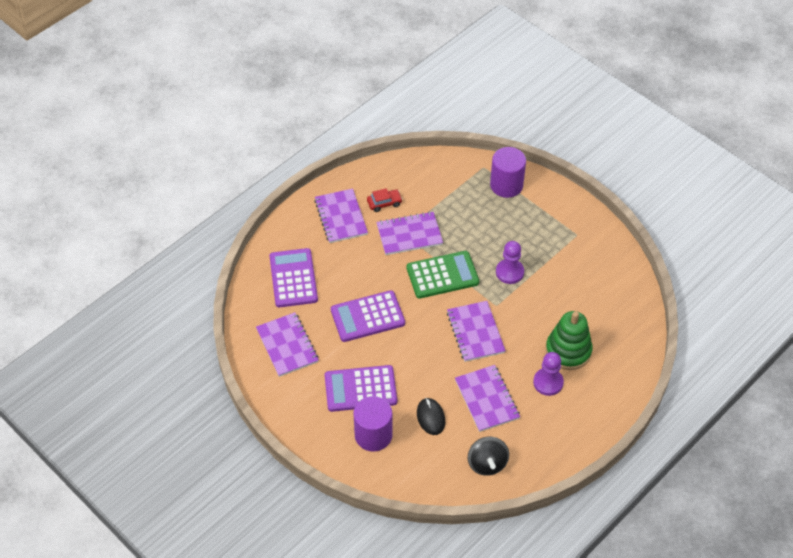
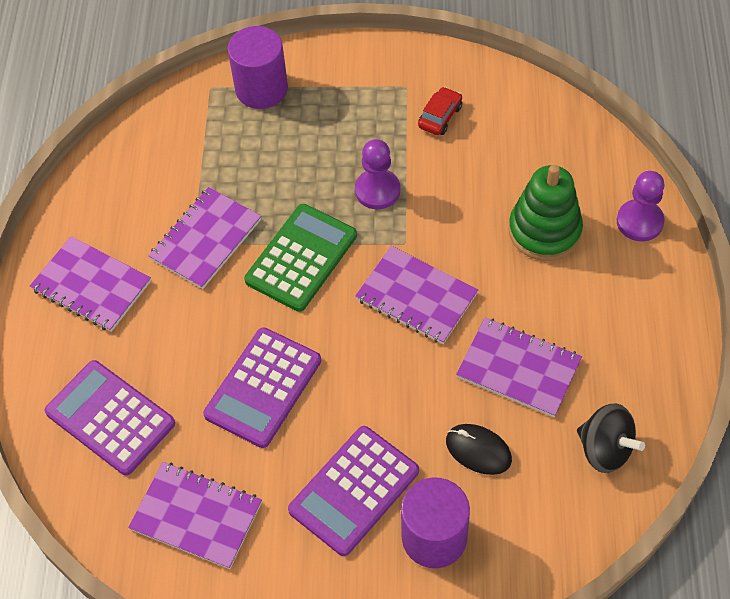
camera: 40 degrees left, 5 degrees up
(384, 203) = (131, 224): red car -> red car (440, 117)
(548, 382) = (564, 288): purple pawn -> purple pawn (639, 222)

